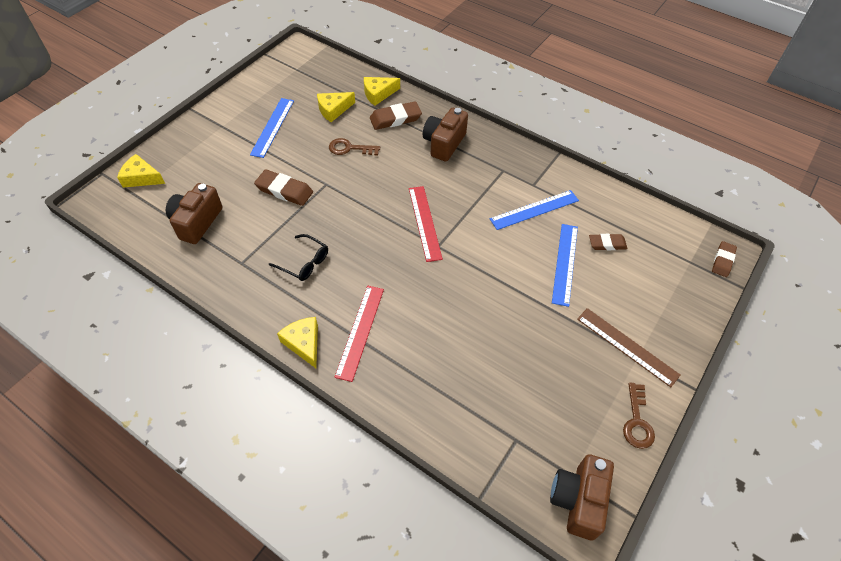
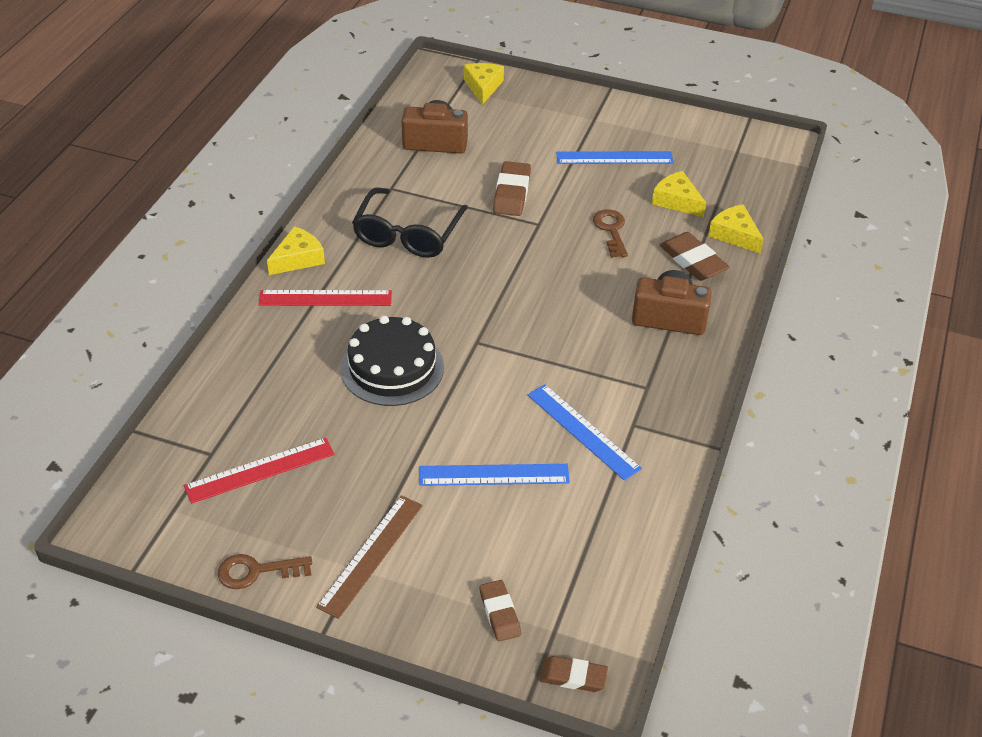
camera: 75 degrees right, 10 degrees down
(304, 262) = (408, 234): black glasses -> black glasses, size x1.67
(424, 222) = (511, 323): red ruler -> red ruler (260, 470)
(451, 301) = (392, 368): none -> black cake
(578, 500) = (143, 518): brown camera -> none
(607, 244) = (550, 521): brown eraser -> brown eraser (499, 613)

